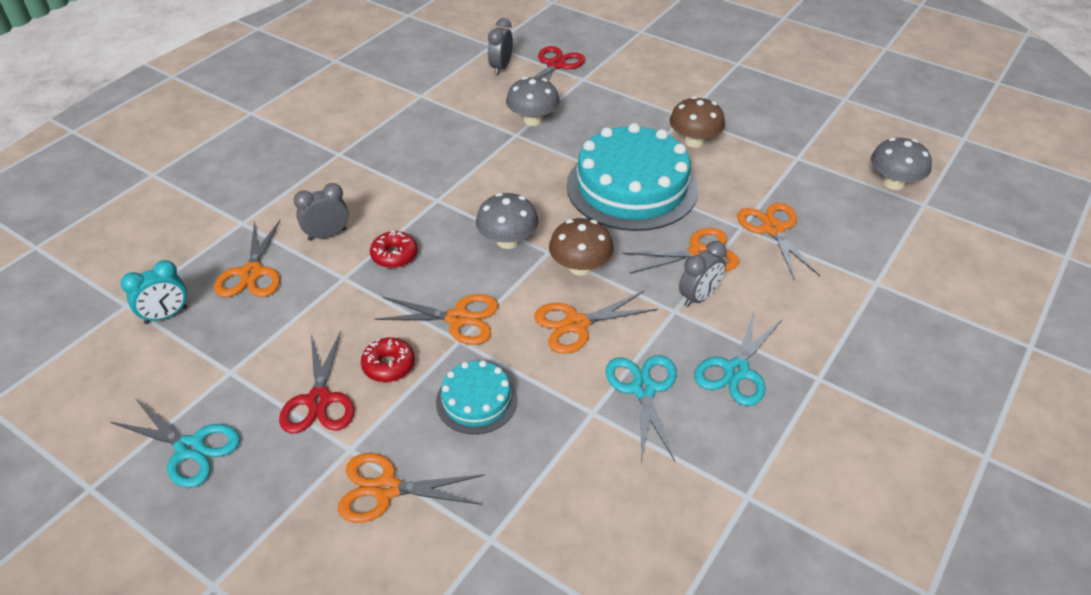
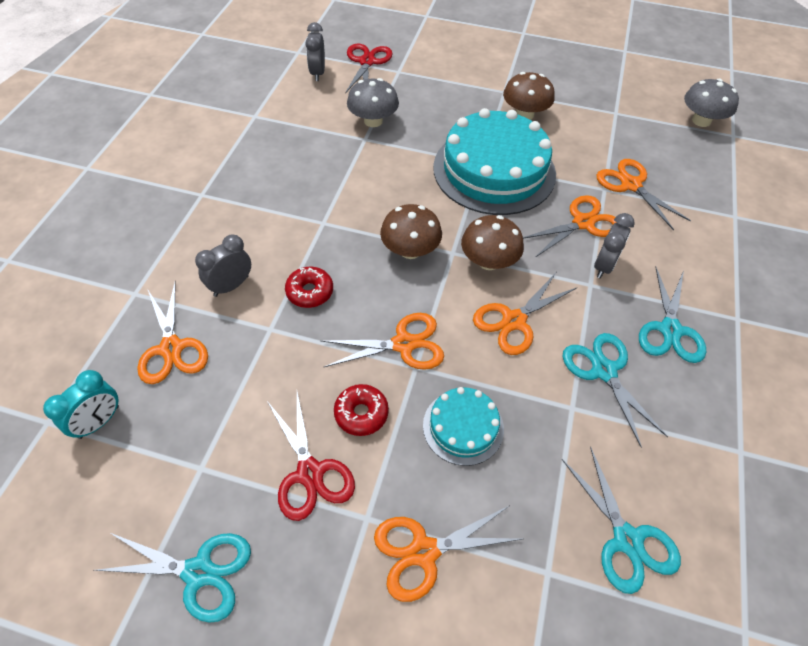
camera: 20 degrees left, 10 degrees up
(507, 241) = (410, 250): grey mushroom -> brown mushroom
(582, 536) = (627, 540): none -> turquoise scissors

